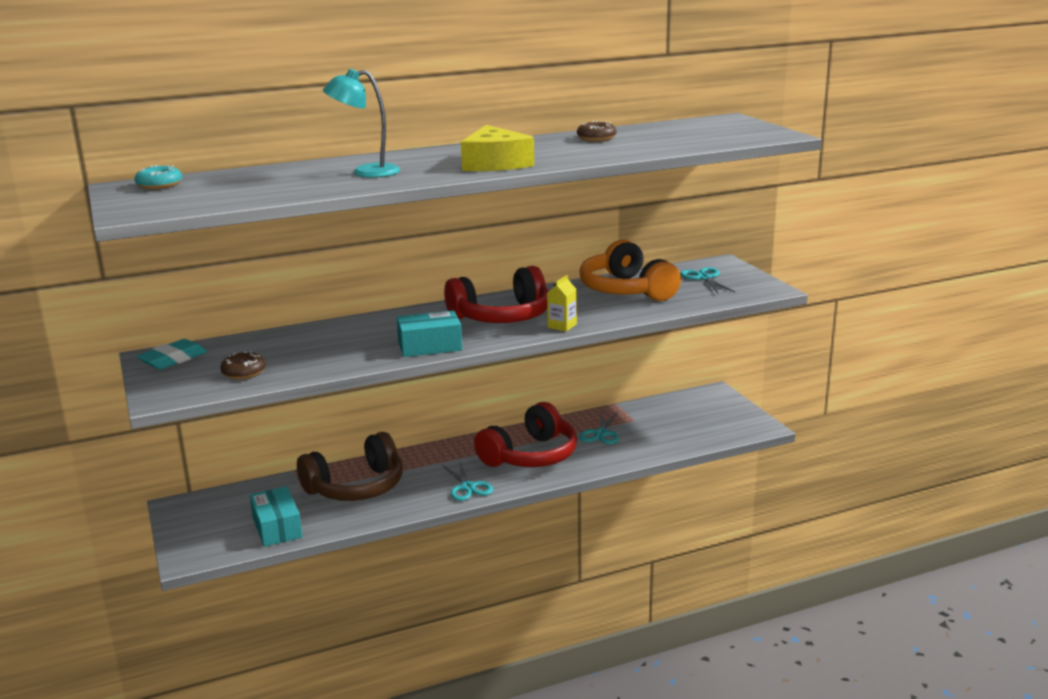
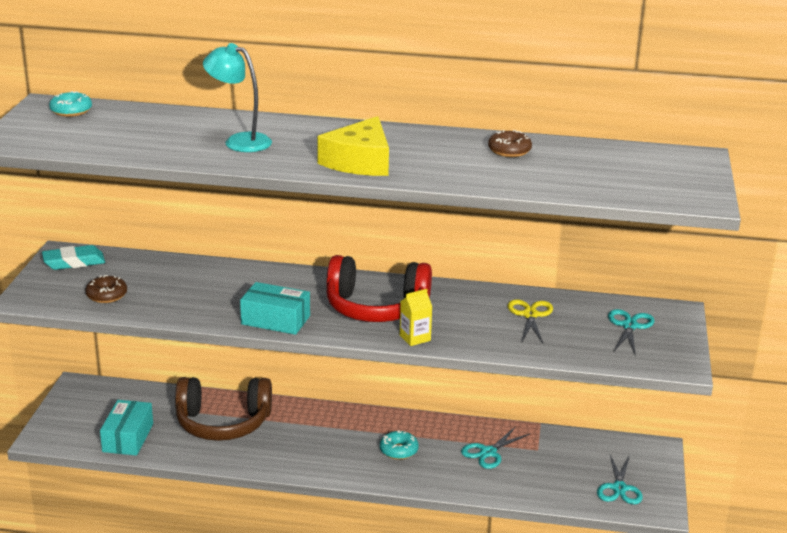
camera: 30 degrees right, 5 degrees up
(467, 487) = (311, 462): turquoise scissors -> turquoise scissors (619, 488)
(530, 455) = (398, 450): red headphones -> turquoise donut
(626, 290) = (530, 315): orange headphones -> yellow scissors

